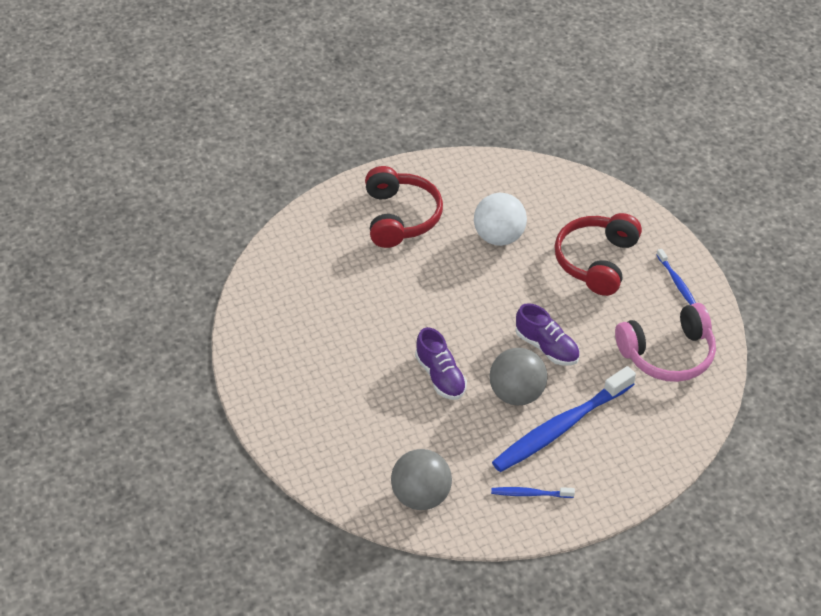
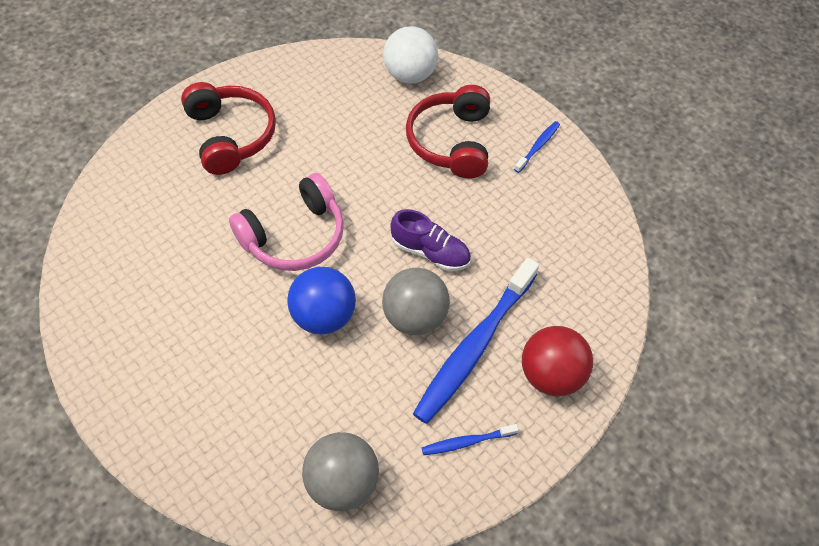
camera: 20 degrees left, 10 degrees up
(440, 376) = (323, 316): purple shoe -> blue ball
(499, 237) = (342, 136): white ball -> white ball (409, 75)
(618, 463) = (550, 374): none -> red ball
(668, 354) = (557, 230): pink headphones -> pink headphones (294, 236)
(676, 281) = (538, 146): blue toothbrush -> blue toothbrush turned 105 degrees counterclockwise

